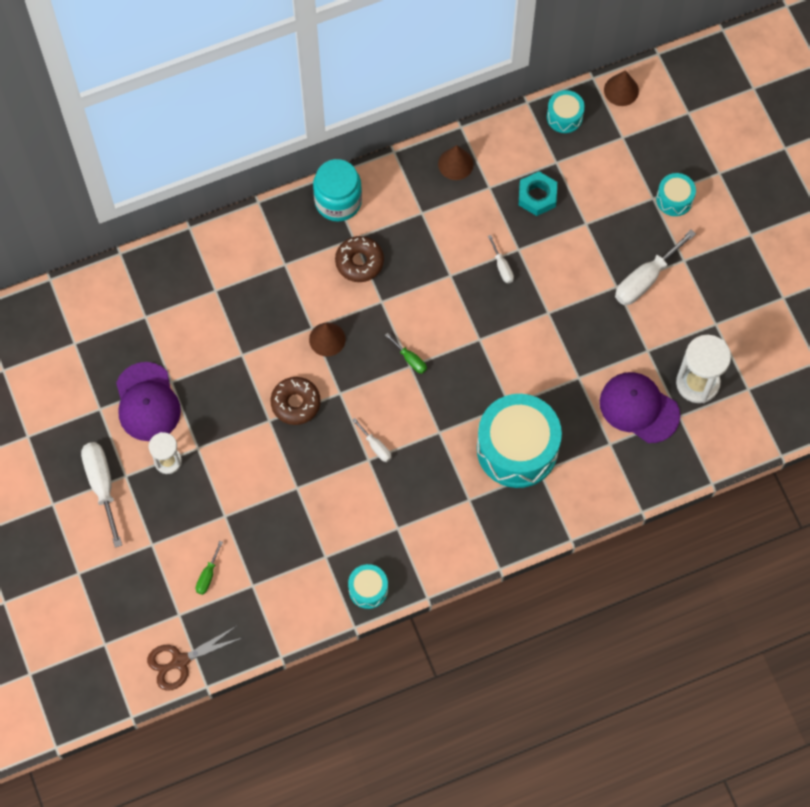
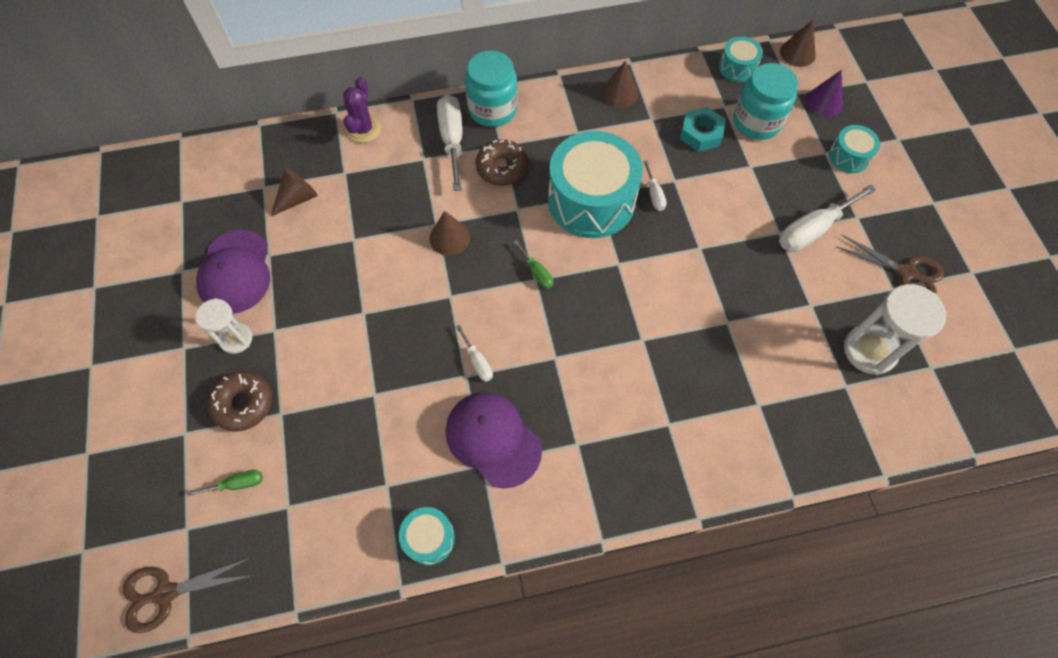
camera: 10 degrees right, 5 degrees down
(102, 485) = (153, 354): white screwdriver -> white screwdriver (452, 140)
(180, 323) = (297, 198): none -> brown cone
(208, 575) = (237, 484): green screwdriver -> green screwdriver turned 135 degrees counterclockwise
(221, 242) = (363, 129): none -> purple cactus
(295, 403) = (398, 299): brown donut -> brown donut (244, 404)
(517, 449) = (644, 392): turquoise drum -> turquoise drum (591, 201)
(588, 175) = (756, 122): none -> turquoise jar
(639, 408) = (797, 368): purple cap -> purple cap (493, 439)
(649, 143) = (824, 102): none -> purple cone
(727, 307) = (906, 273): none -> brown scissors

